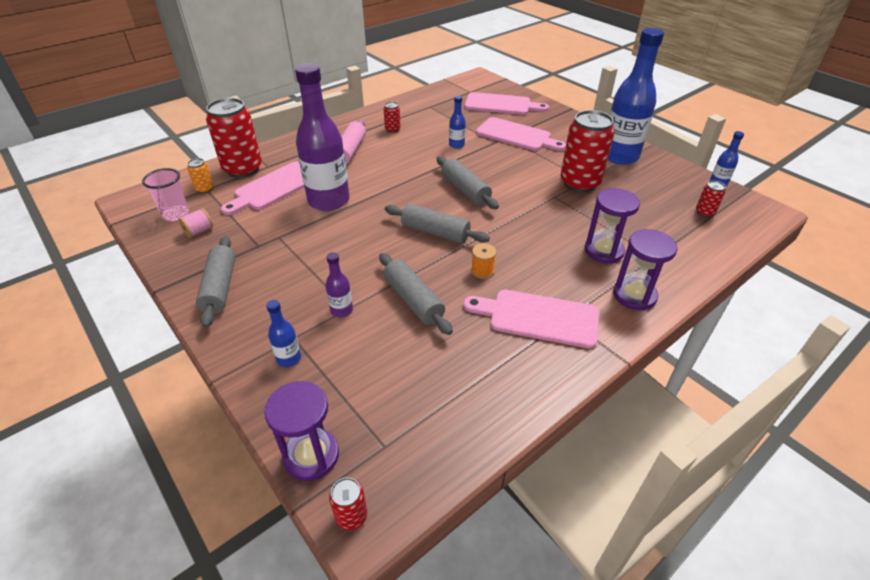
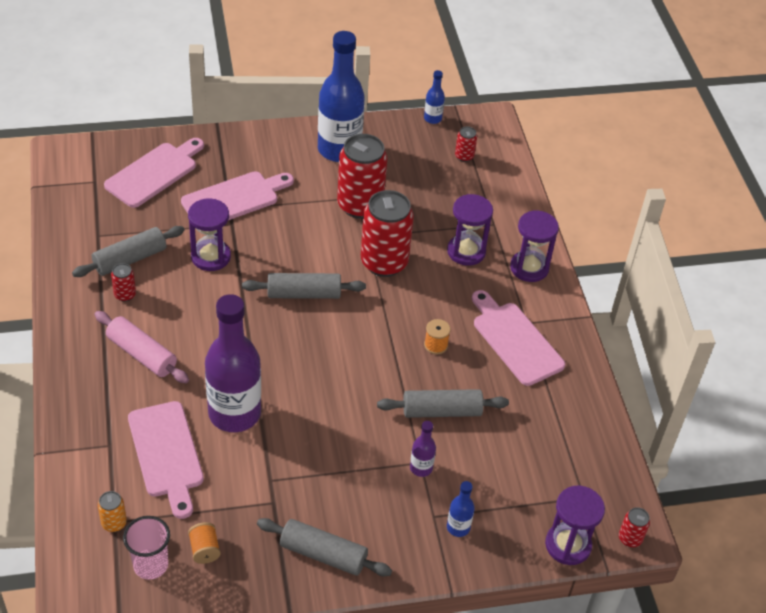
camera: 65 degrees left, 5 degrees up
(199, 231) = (204, 550): pink spool -> orange spool
(243, 169) = (96, 472): red can -> red can (384, 262)
(435, 232) = (356, 351): grey rolling pin -> grey rolling pin (130, 259)
(456, 145) = (211, 257): blue bottle -> purple hourglass
(538, 317) = (515, 340): pink cutting board -> pink cutting board turned 105 degrees clockwise

